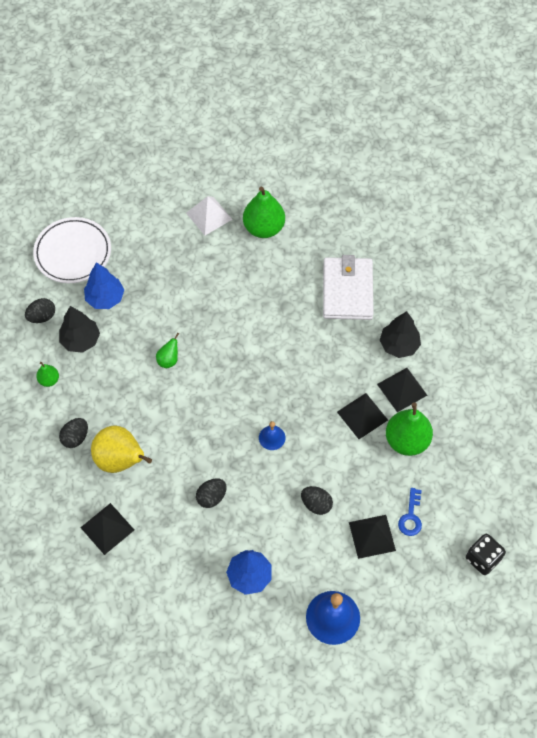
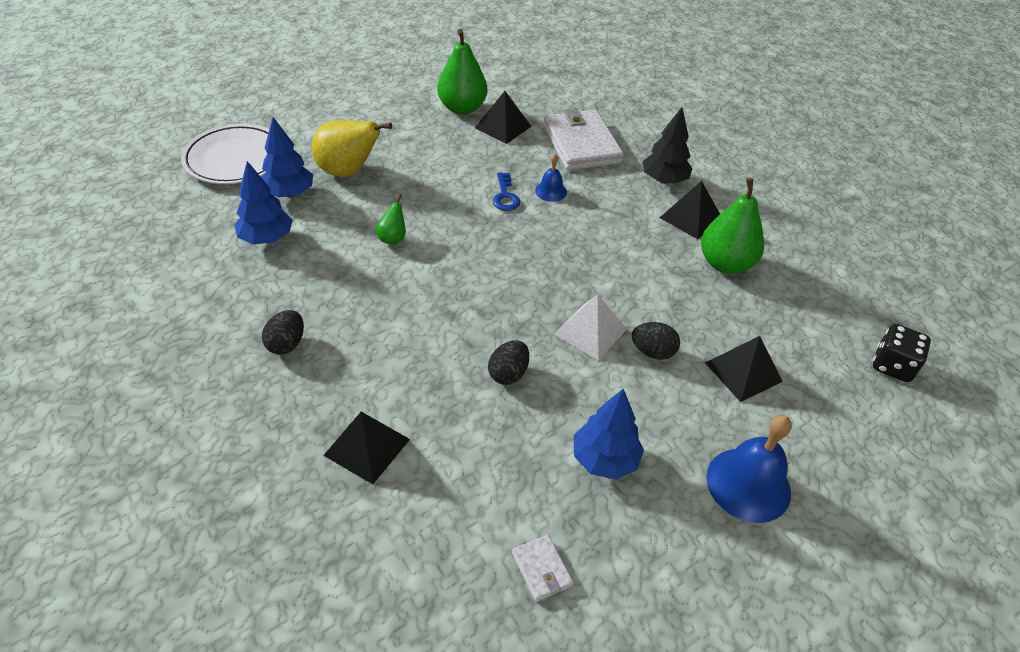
camera: 20 degrees left, 15 degrees down
(42, 317) = (207, 224): black egg -> none
(49, 380) = (231, 287): green pear -> none
(81, 340) = (267, 238): black tree -> blue tree
(120, 460) = (361, 357): yellow pear -> yellow pear (348, 171)
(184, 635) = (542, 569): none -> white wallet
(209, 216) = (395, 107): white pyramid -> white pyramid (590, 331)
(272, 437) = (560, 292): blue bell -> blue bell (551, 191)
(362, 416) = (659, 250): black pyramid -> black pyramid (503, 127)
(411, 516) = (777, 339): blue key -> blue key (505, 196)

